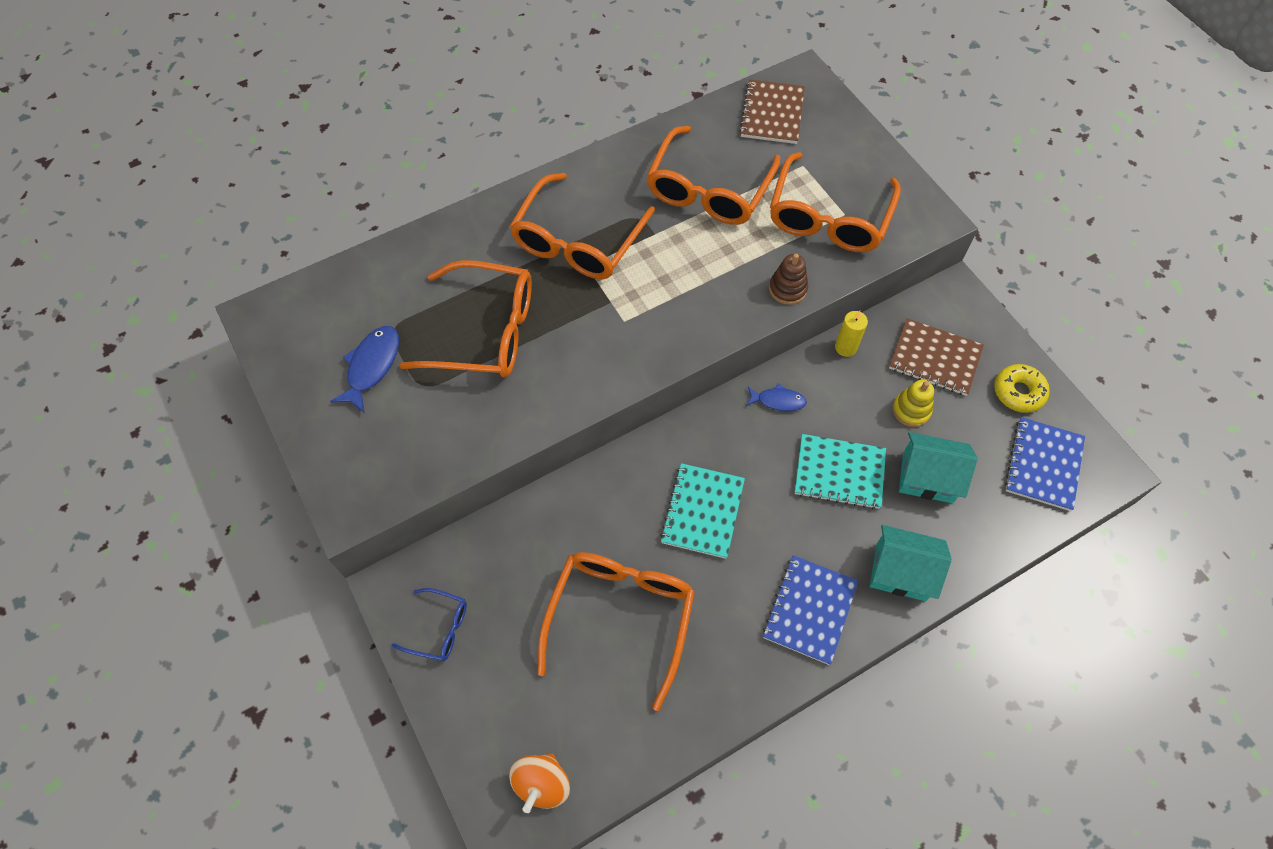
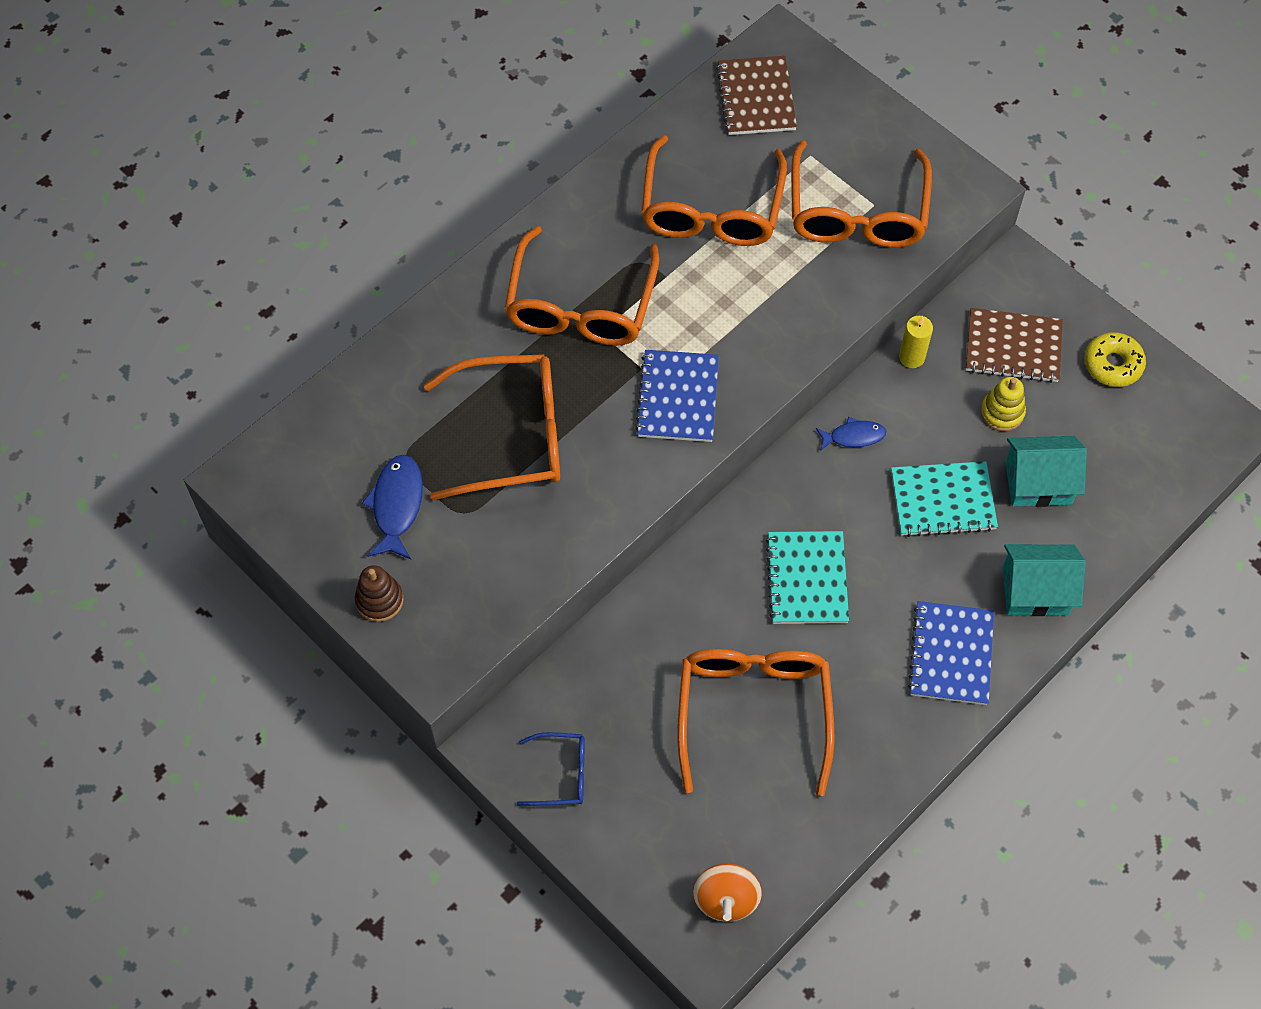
camera: 15 degrees left, 0 degrees up
(787, 289) = (835, 308): brown stacking toy -> brown stacking toy (379, 600)
(1043, 465) = (1157, 439): blue notebook -> blue notebook (677, 398)

